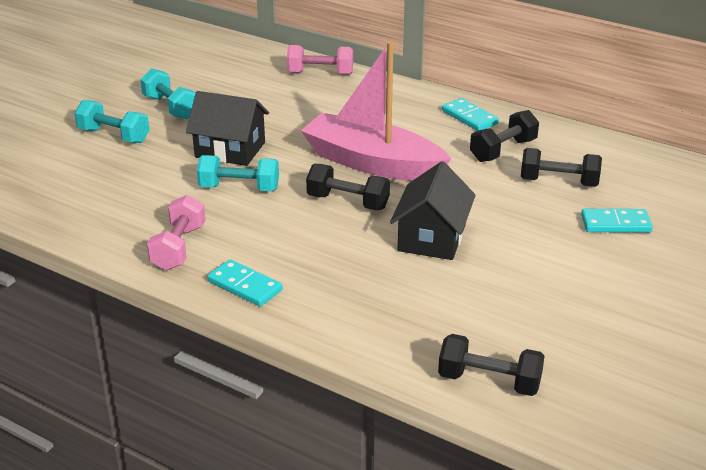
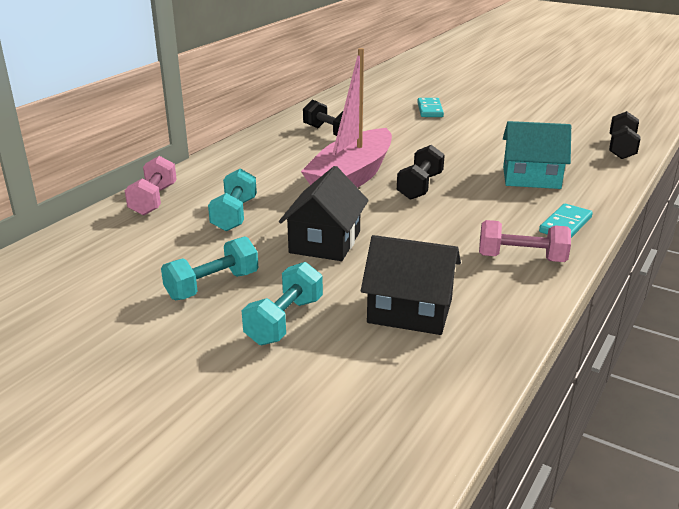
camera: 90 degrees left, 5 degrees down
(239, 188) = (404, 234): turquoise dumbbell -> turquoise dumbbell (234, 215)
(374, 280) = (531, 178): none -> turquoise house
(432, 238) = (465, 159): black house -> black house (410, 311)
(469, 117) = (271, 141): turquoise domino -> none
(558, 182) = (377, 120): black dumbbell -> none

